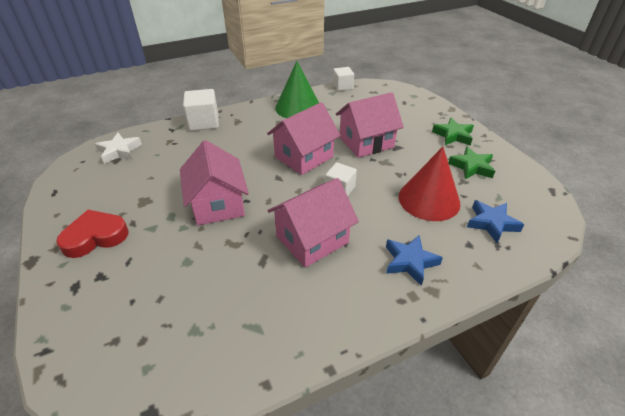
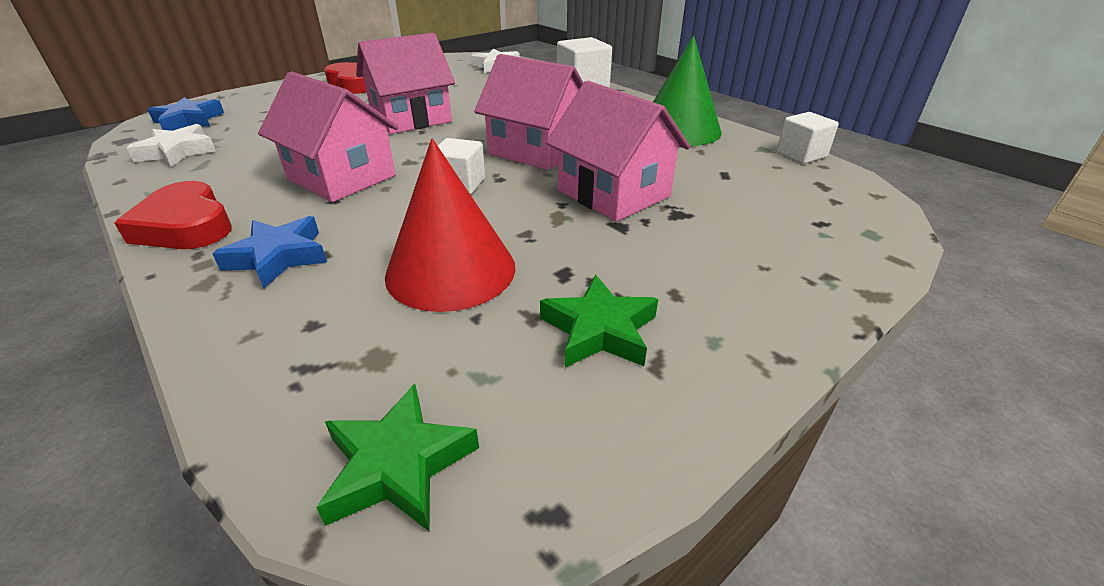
camera: 75 degrees right, 5 degrees down
(214, 353) = (177, 152): none -> white star
(363, 314) = (186, 226): none -> red heart
(453, 135) = (730, 298): green star -> green star (398, 465)
(491, 223) = (378, 360): blue star -> blue star (189, 120)

